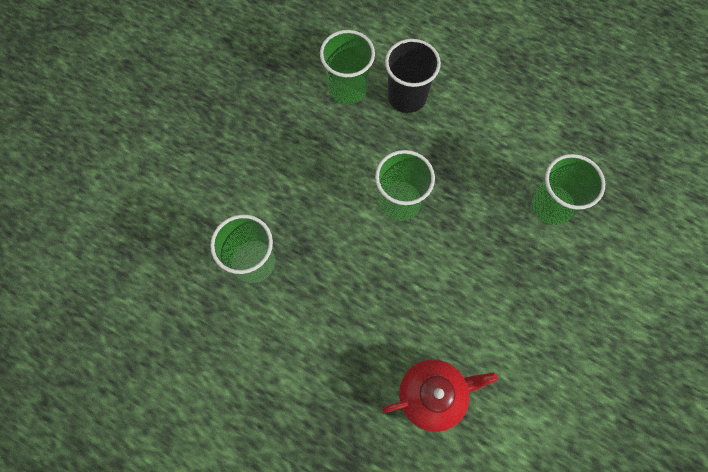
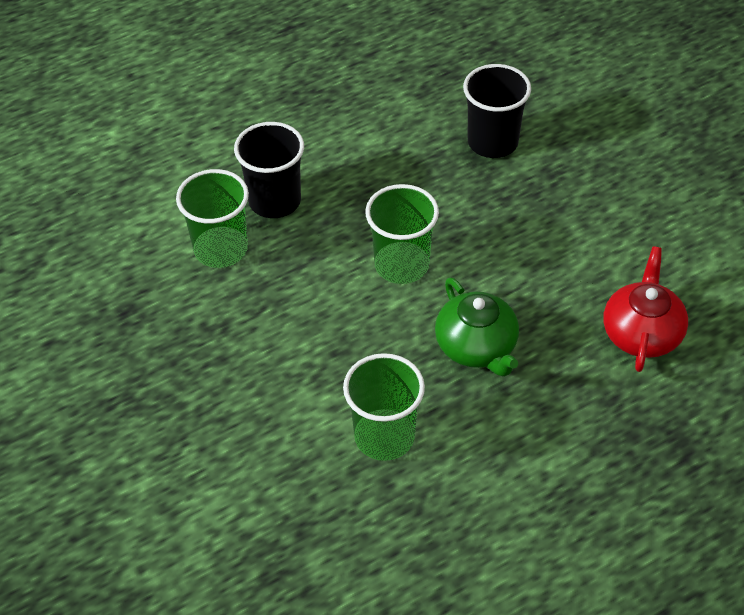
camera: 60 degrees left, 20 degrees down
(356, 285) = (477, 347): none -> green teapot
(552, 206) = (492, 142): green cup -> black cup

